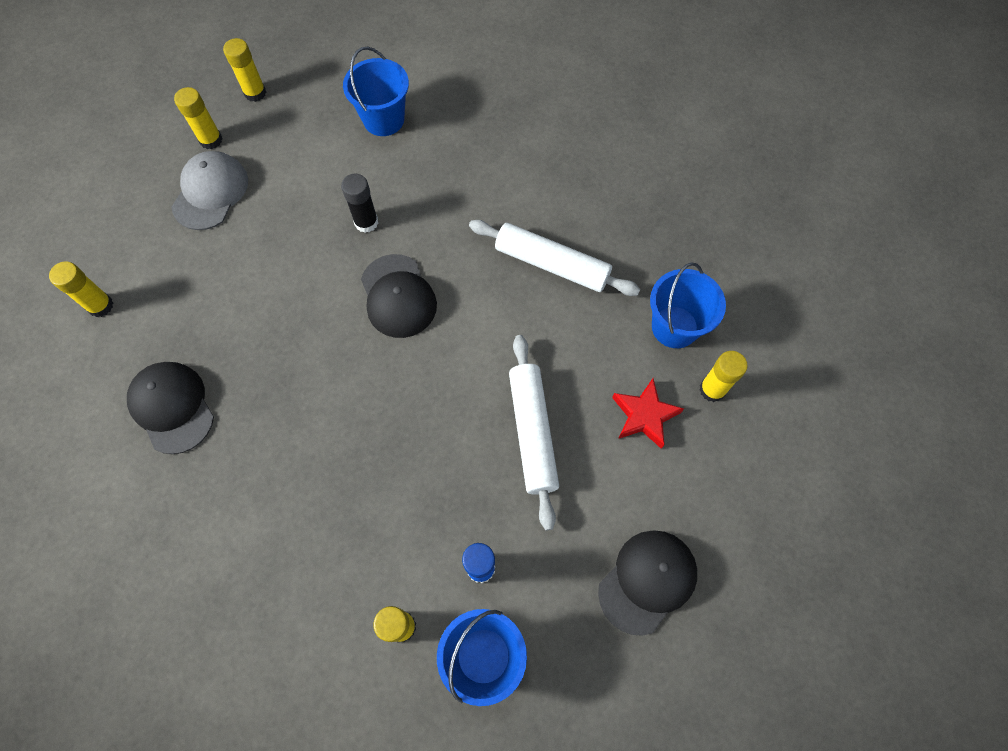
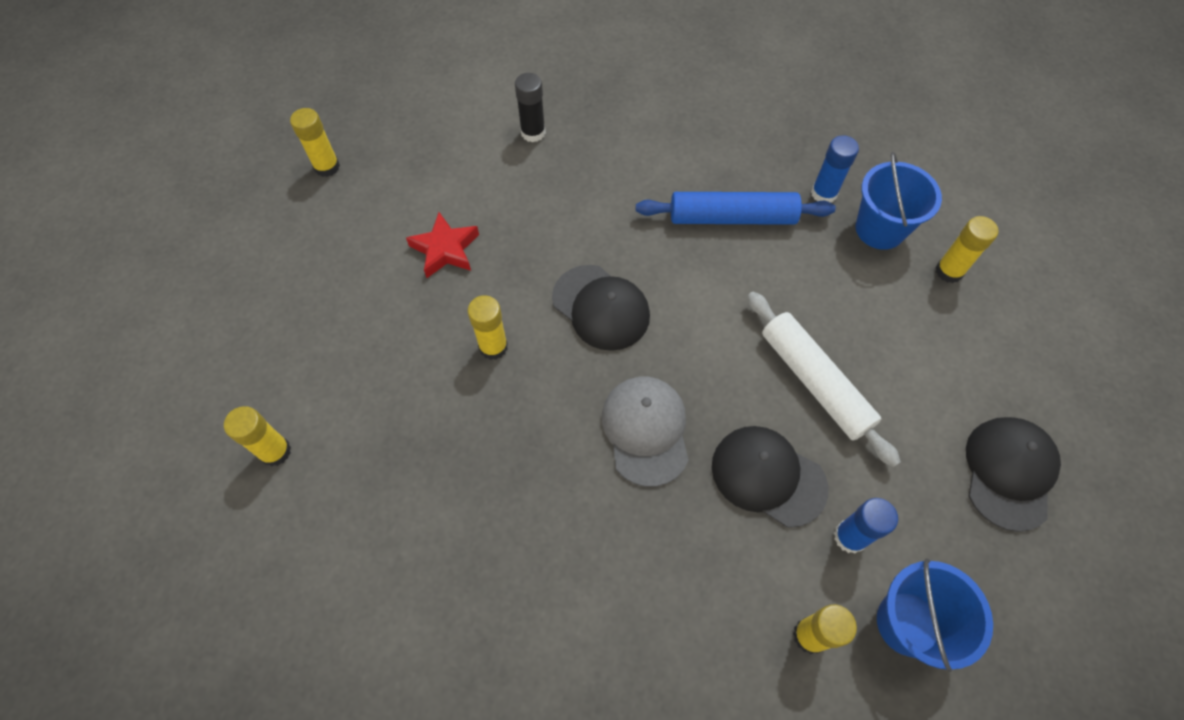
camera: 25 degrees left, 5 degrees down
(172, 407) = (424, 524): black cap -> black cap (768, 476)
(210, 192) = (336, 283): grey cap -> grey cap (645, 430)
(211, 140) = (304, 230): yellow glue stick -> yellow glue stick (493, 347)
(366, 222) = (524, 249): black glue stick -> black glue stick (533, 132)
(383, 119) = (481, 145): blue bucket -> none
(552, 264) = (732, 217): white rolling pin -> blue rolling pin
(644, 415) = (905, 320): red star -> red star (445, 249)
(645, 275) = (823, 193): none -> blue glue stick

